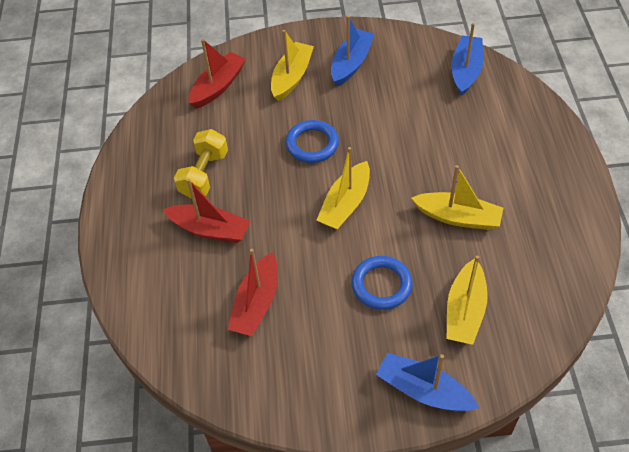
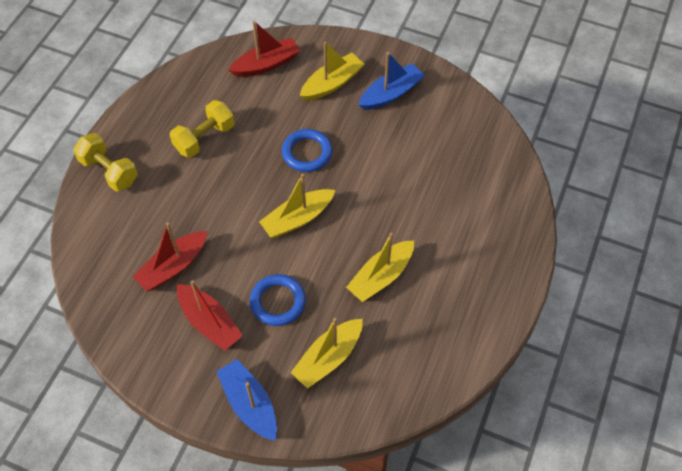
camera: 25 degrees right, 5 degrees up
(127, 247) = (109, 171): none -> yellow dumbbell
(210, 230) = (178, 188): red boat -> red boat (209, 322)
(458, 217) = (381, 276): yellow boat -> yellow boat turned 90 degrees clockwise
(466, 71) = (486, 147): blue boat -> none

